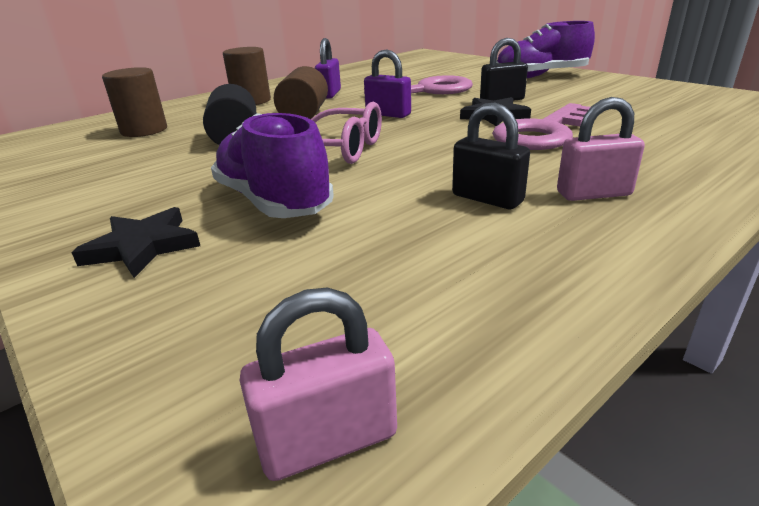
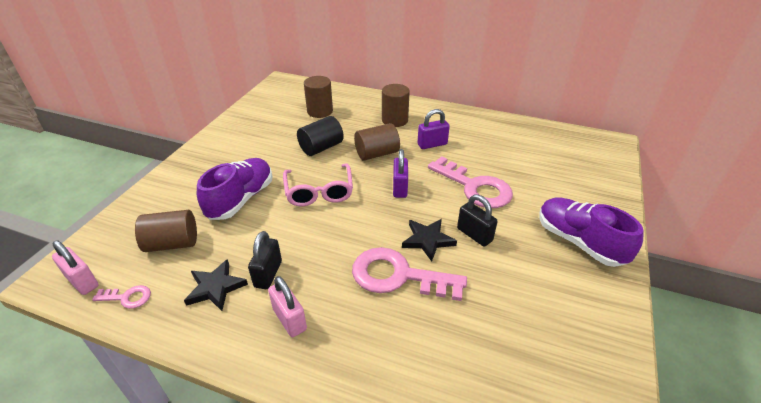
camera: 60 degrees right, 10 degrees up
(142, 246) = (189, 184): black star -> black star (215, 287)
(319, 279) = (172, 243): none -> brown cylinder
(453, 351) = (127, 297): none -> pink key

